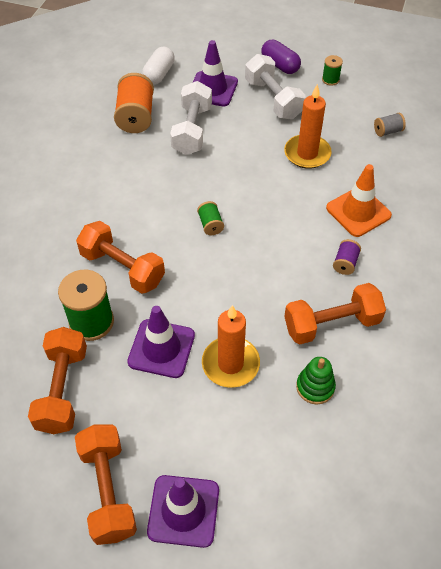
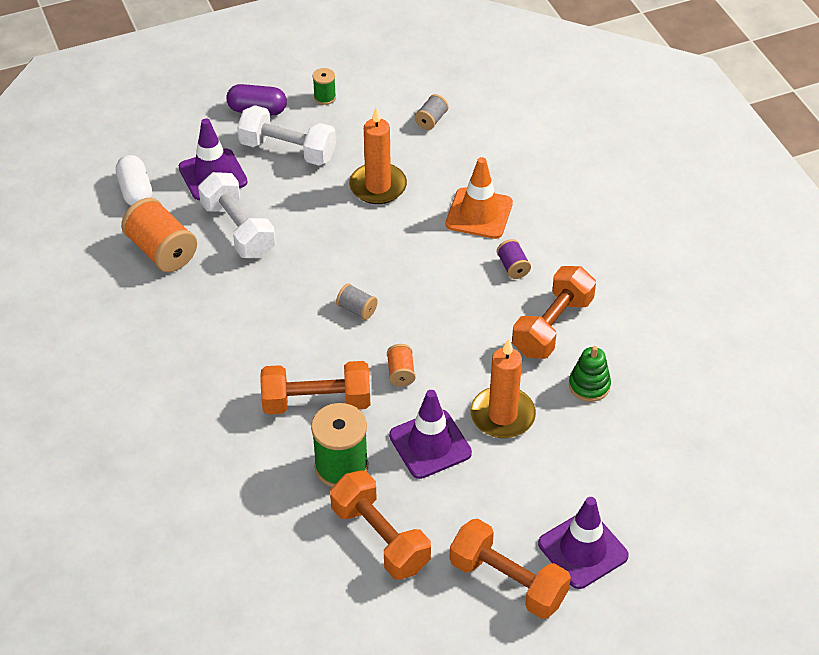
camera: 40 degrees left, 5 degrees down
(194, 285) = (401, 373): none -> orange spool
(210, 224) = (357, 309): green spool -> grey spool

